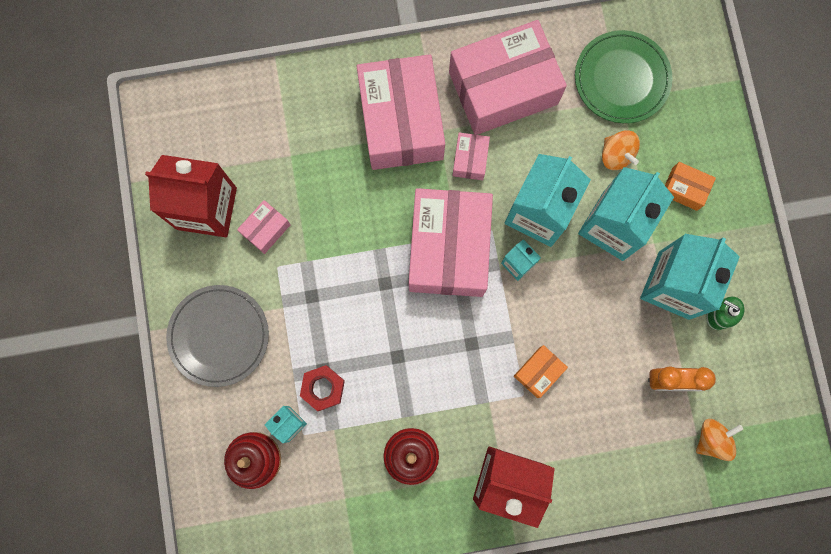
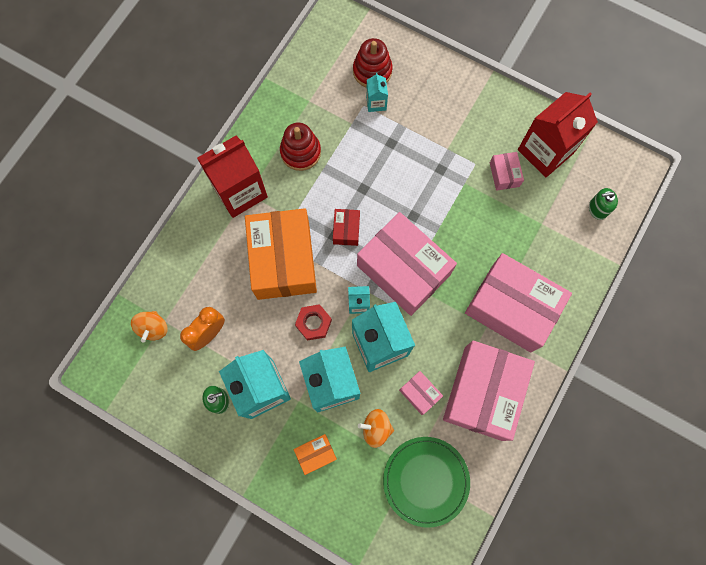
camera: 130 degrees right, 5 degrees down
(219, 336) = (459, 103): grey plate -> none
(231, 115) = (597, 209): none -> green soap dispenser
(323, 388) = (380, 135): red nut -> red nut (313, 323)
(455, 337) = (346, 230): none -> red box
(470, 159) = (451, 330): pink box -> pink box (420, 393)
(538, 372) = (283, 260): orange box -> orange box, size x2.34

